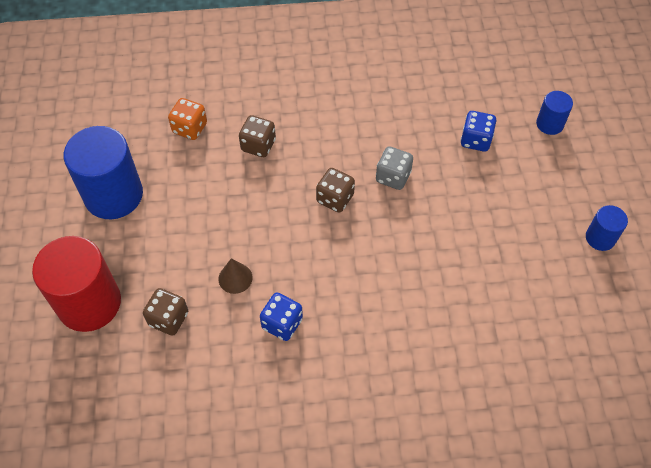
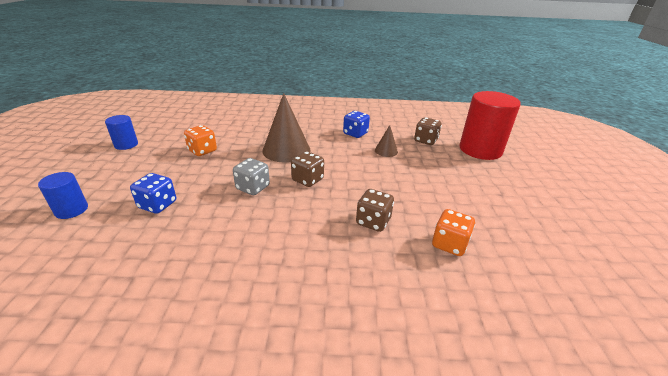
camera: 175 degrees left, 25 degrees down
(113, 195) = (499, 199): blue cylinder -> none
(378, 258) = (286, 150): none -> brown cone
(490, 239) = (202, 151): none -> orange dice

